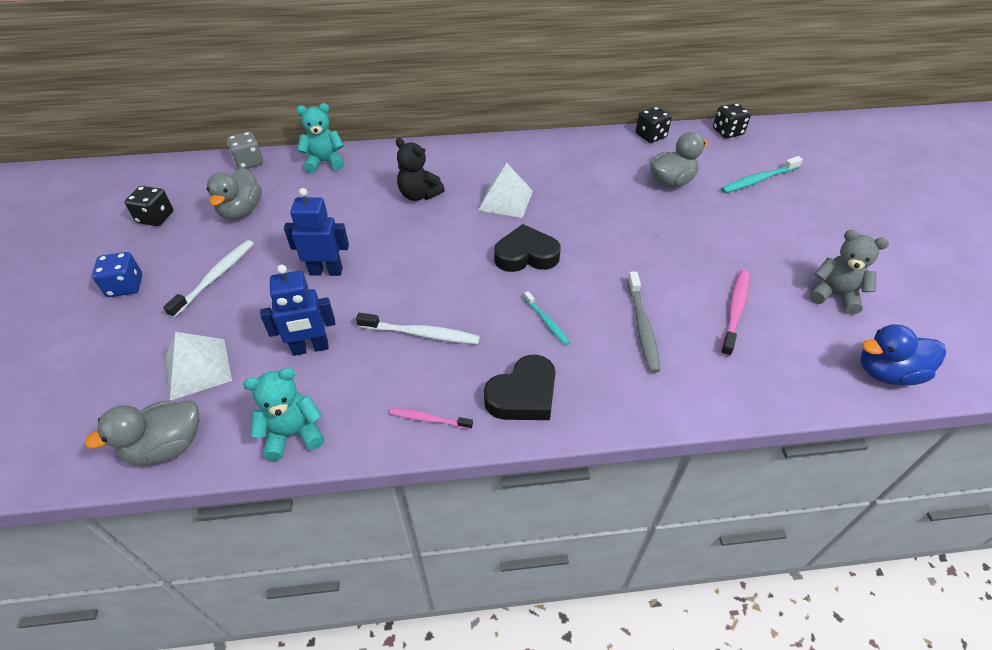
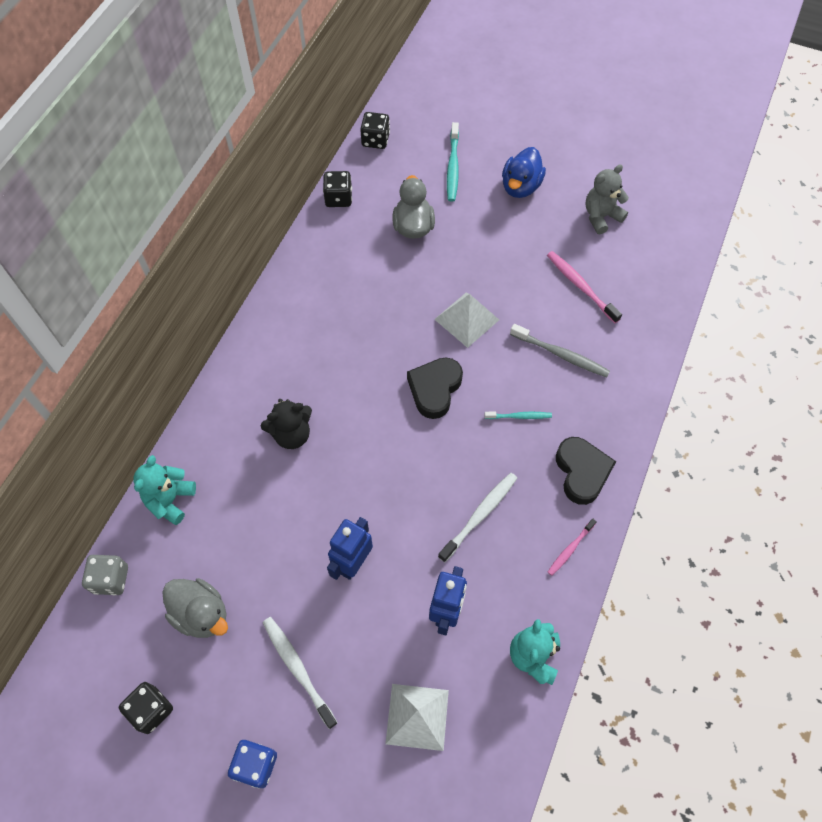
camera: 60 degrees left, 15 degrees up
(167, 446) = (495, 763): grey duck -> none
(505, 200) = (350, 365): white pyramid -> white pyramid (466, 319)
(887, 372) = (679, 242): blue duck -> blue duck (520, 187)

